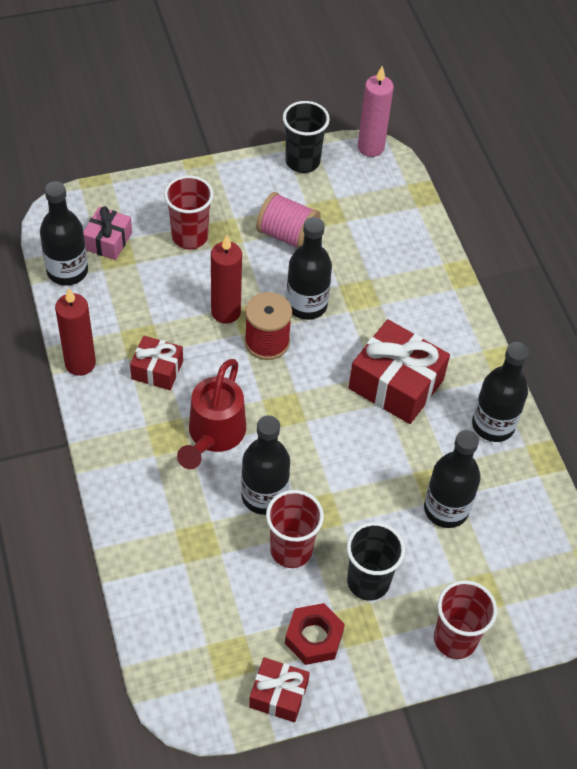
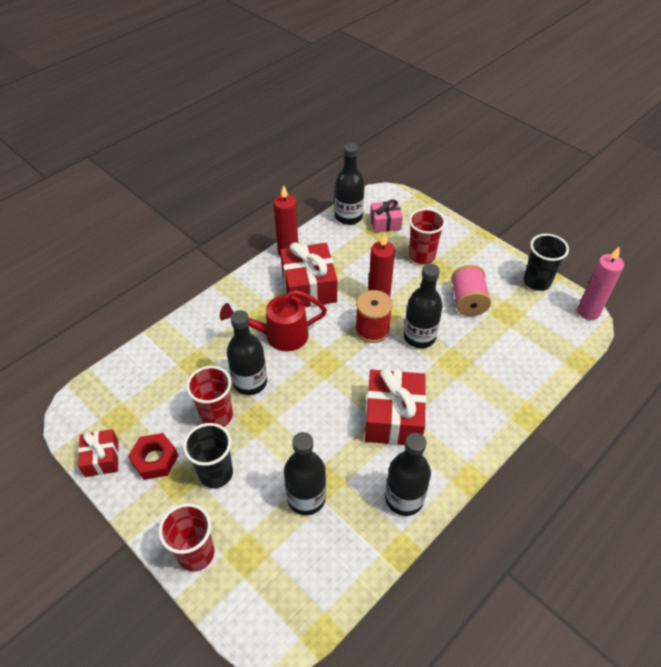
camera: 65 degrees right, 5 degrees down
(157, 370) = (309, 287): red gift -> red gift, size x1.76

